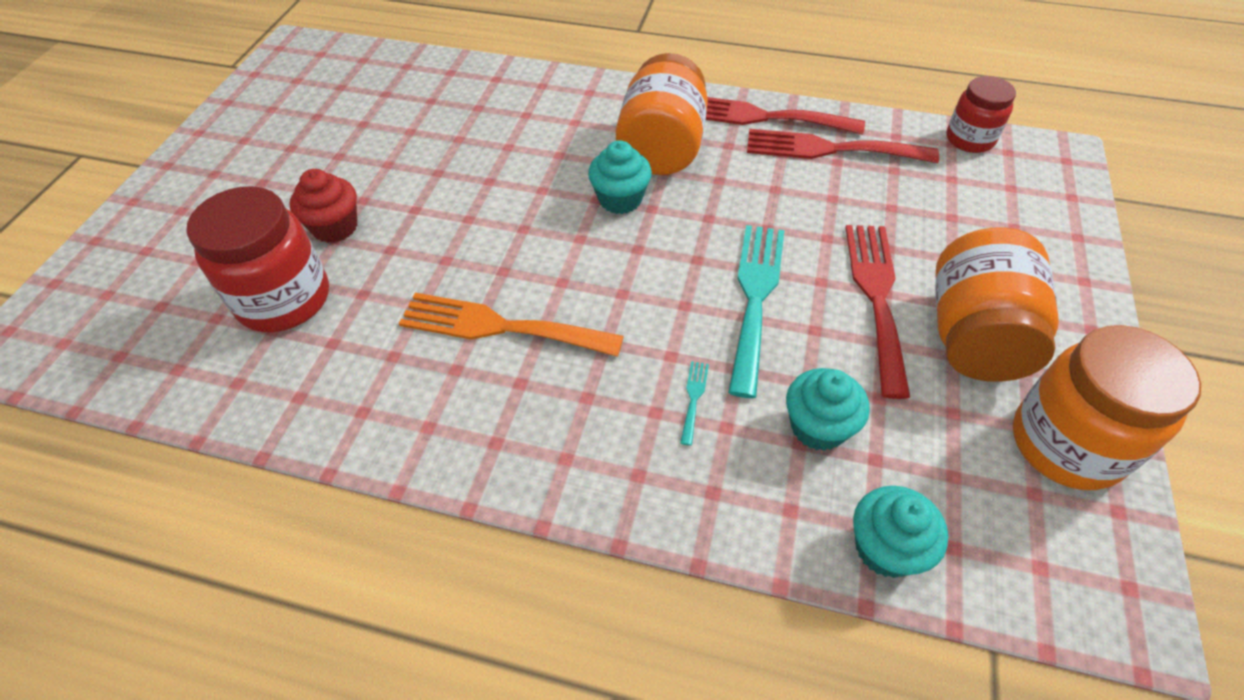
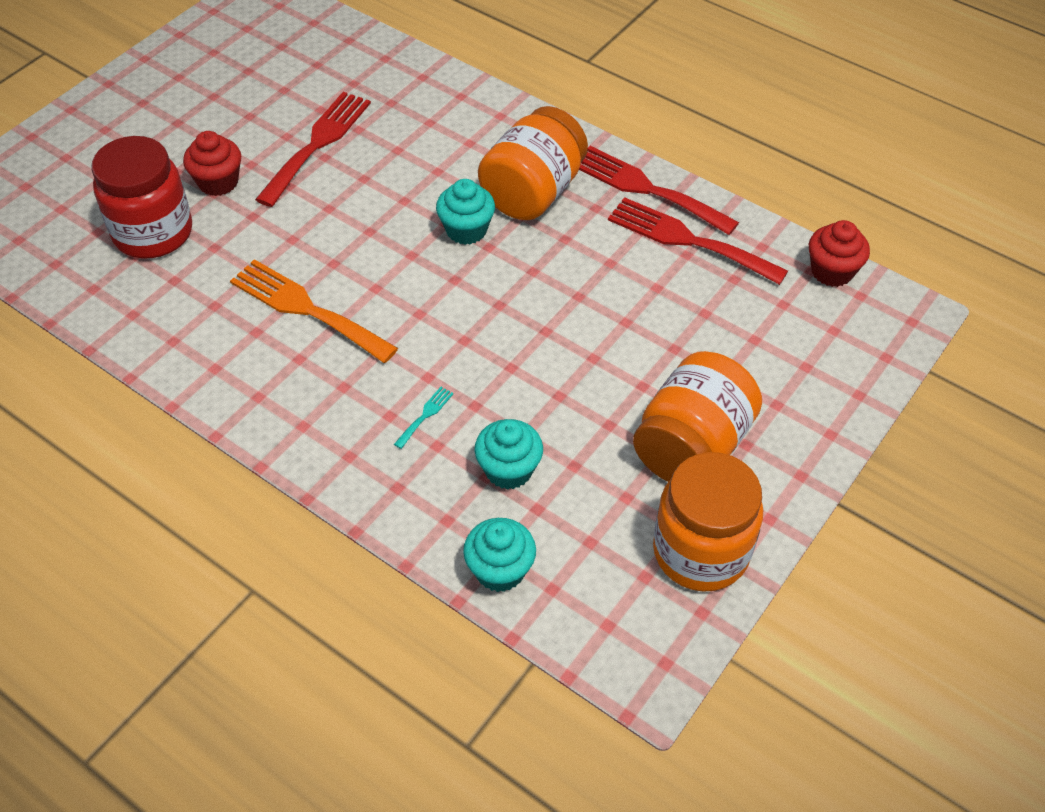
camera: 20 degrees right, 0 degrees up
(755, 297) = (527, 352): turquoise fork -> none
(876, 296) = (631, 385): red fork -> red fork (317, 144)
(969, 139) = (832, 271): red jar -> red cupcake

